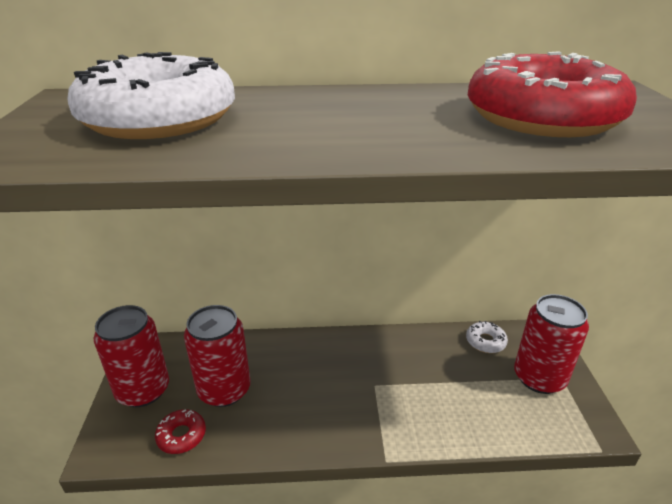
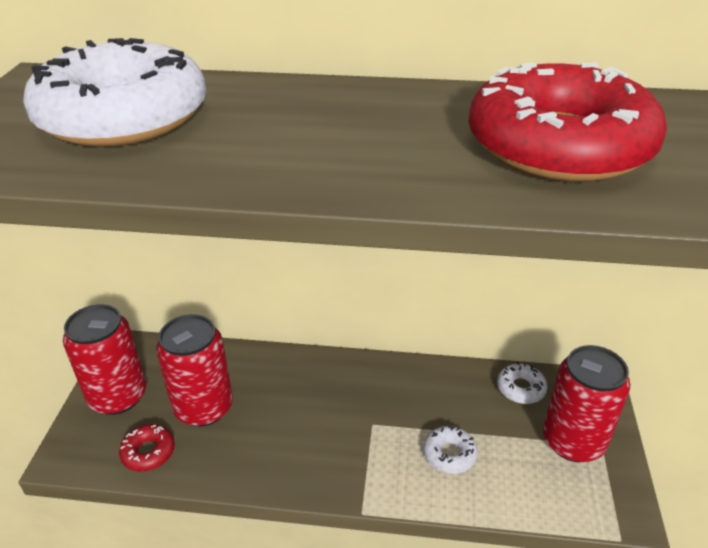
camera: 10 degrees right, 5 degrees up
(445, 401) = (449, 454): none -> white donut

